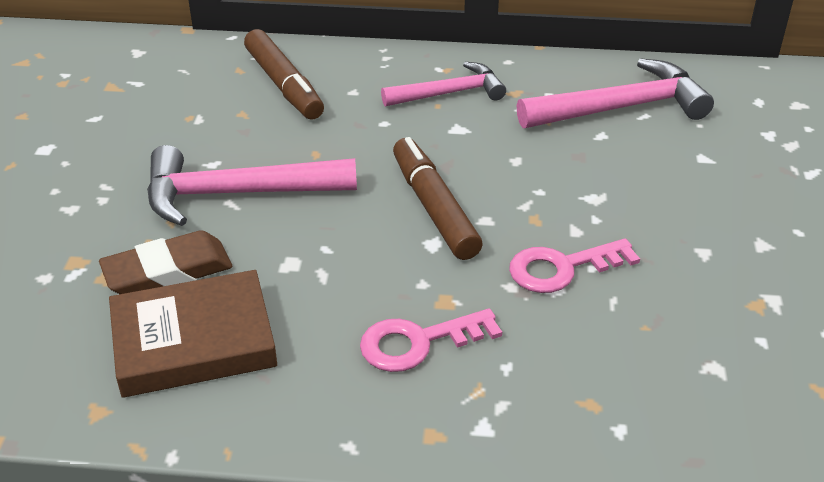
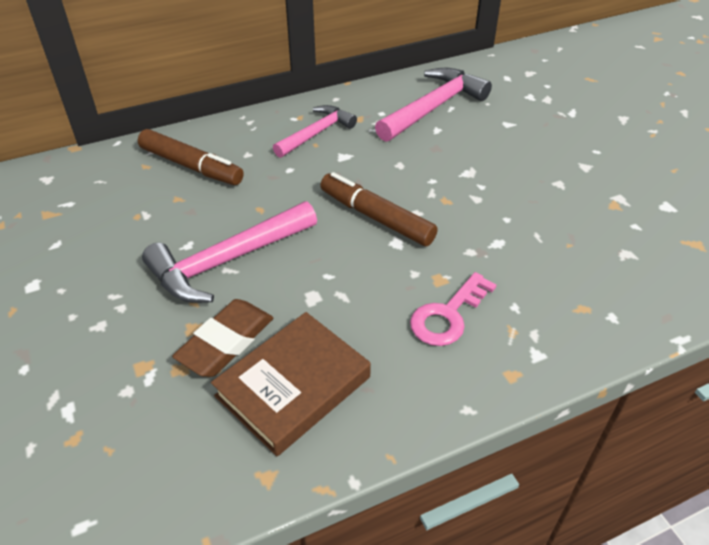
camera: 30 degrees left, 5 degrees up
(562, 268) = (490, 226): pink key -> none

